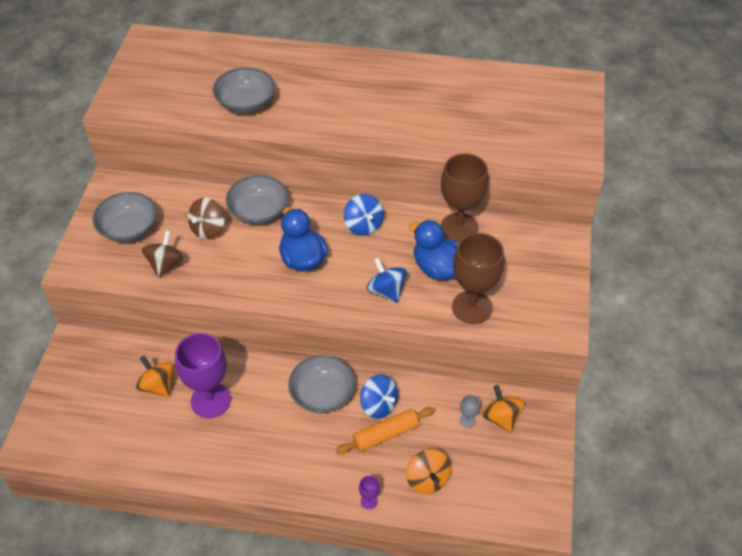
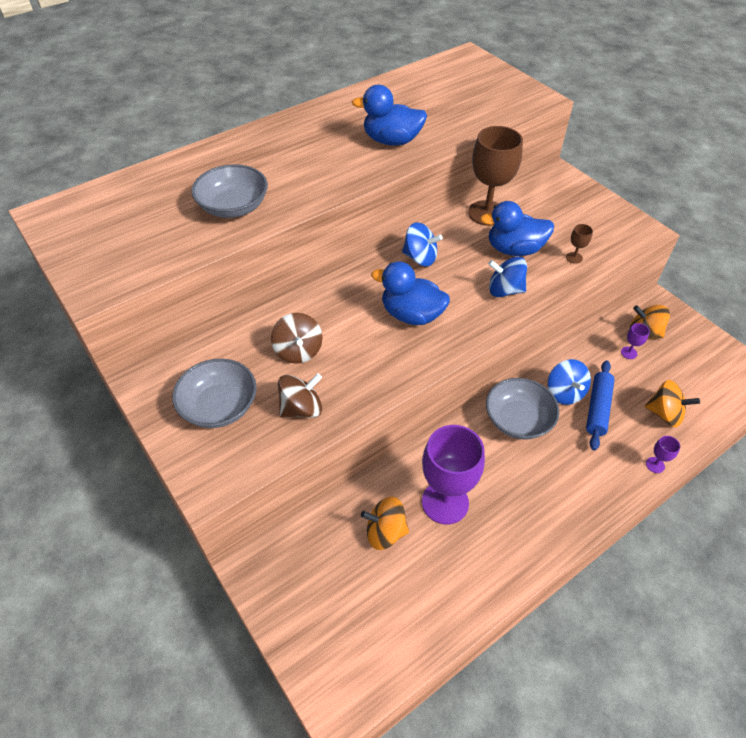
camera: 45 degrees left, 0 degrees up
(166, 265) = (301, 408): brown spinning top -> brown spinning top turned 90 degrees clockwise
(259, 211) = (322, 306): grey bowl -> none
(378, 405) = (564, 392): blue spinning top -> blue spinning top turned 75 degrees clockwise
(385, 434) = (597, 408): orange rolling pin -> blue rolling pin
(409, 120) = (392, 141): none -> blue duck
(467, 420) = (628, 353): grey goblet -> purple goblet
(472, 307) = (574, 258): brown goblet -> brown goblet, size x0.40

